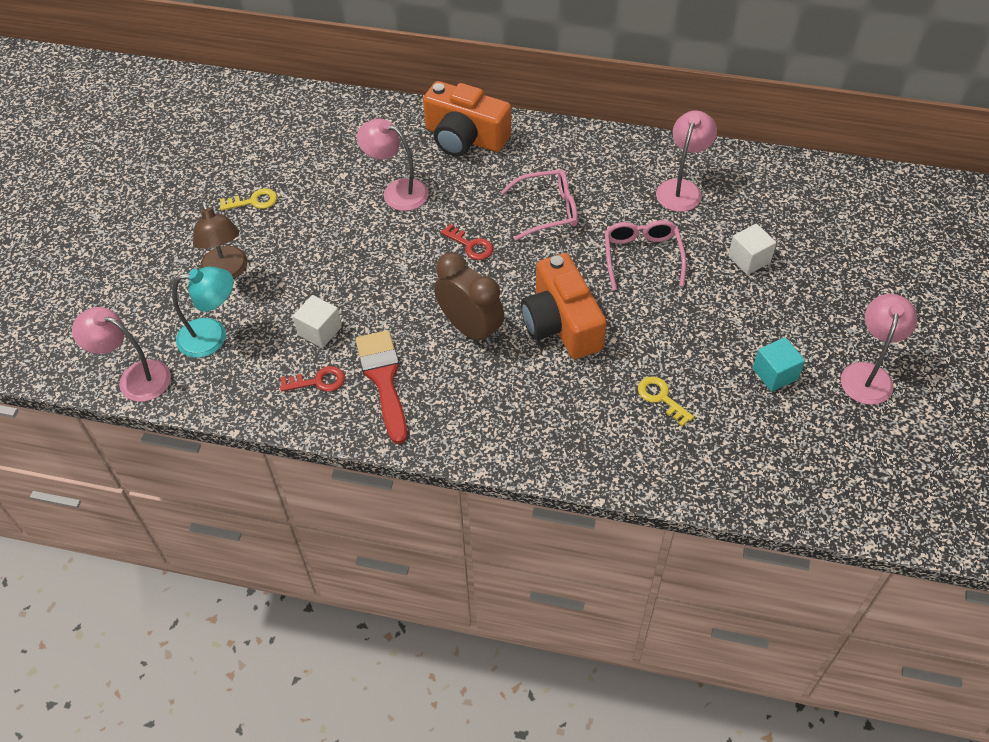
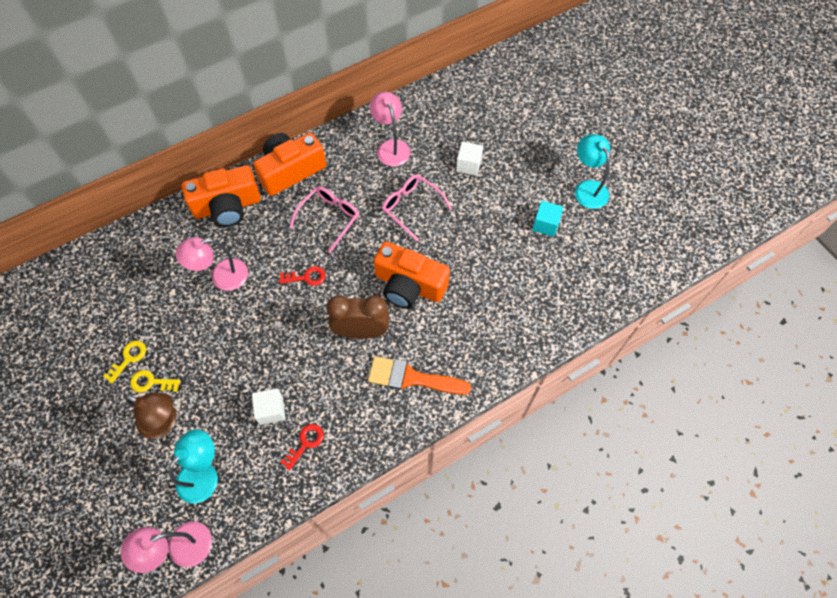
camera: 45 degrees left, 10 degrees up
(384, 380) = (344, 407): red brush -> none
(473, 406) = (412, 378): none -> orange brush
(556, 145) = (291, 170): none -> orange camera
(661, 398) = (505, 286): yellow key -> yellow key (151, 382)
(868, 374) = (587, 188): pink lamp -> turquoise lamp

